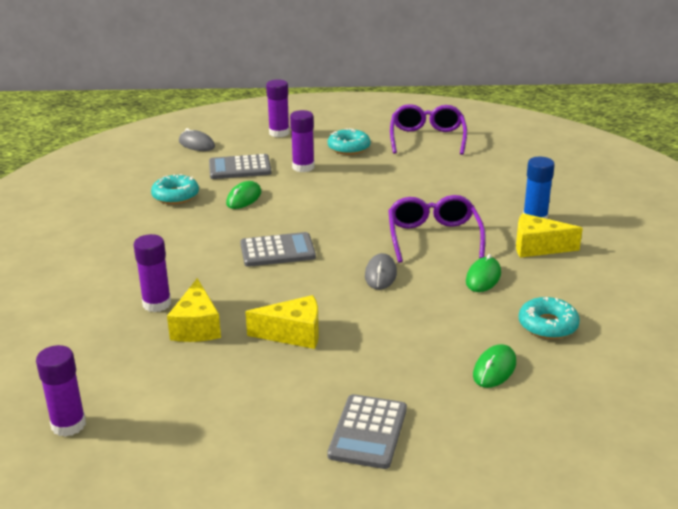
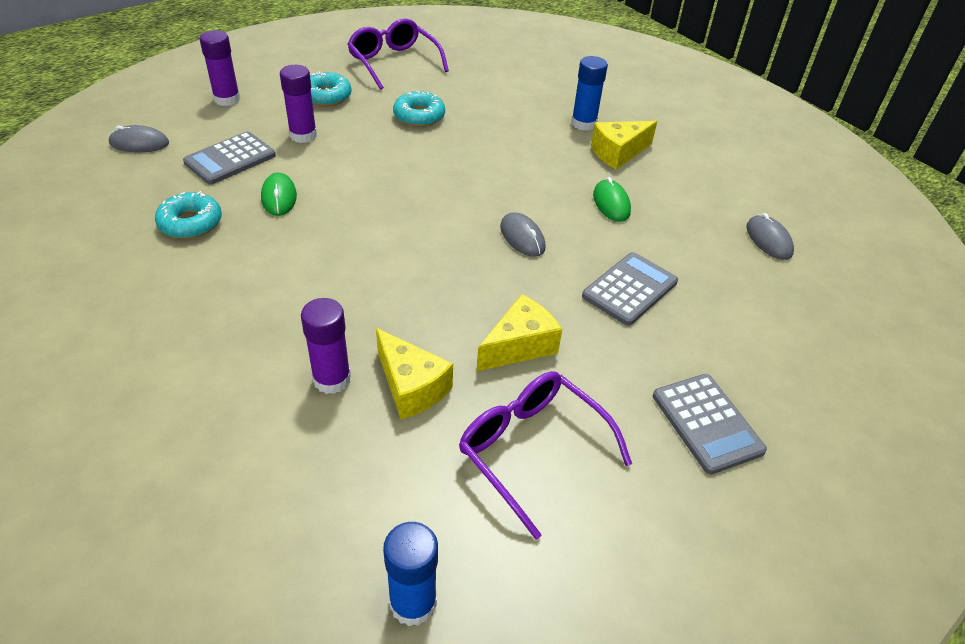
camera: 40 degrees left, 15 degrees up
(68, 425) = (413, 602): purple glue stick -> blue glue stick
(277, 251) = (391, 250): grey calculator -> grey calculator (630, 289)
(433, 237) = (522, 175): purple glasses -> purple glasses (532, 450)
(494, 369) = (724, 298): green mouse -> none
(547, 325) = (712, 232): turquoise donut -> turquoise donut (419, 116)
(595, 349) = (768, 240): none -> grey mouse

